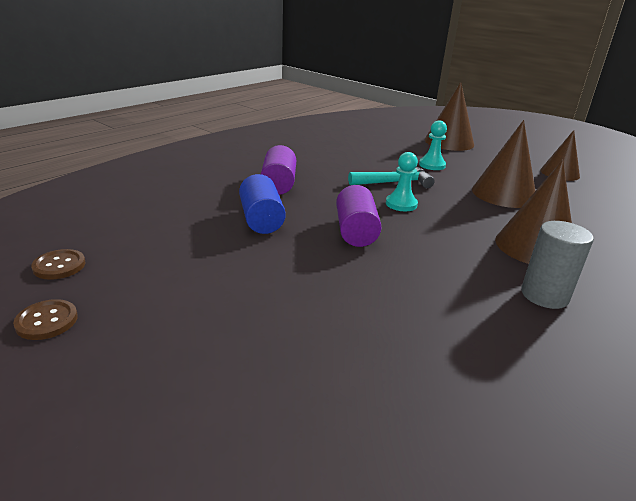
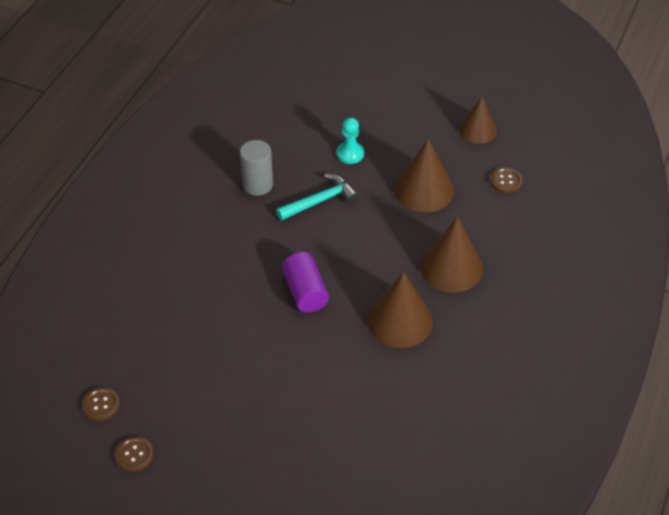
camera: 15 degrees left, 20 degrees up
(261, 220) = (222, 300): blue cylinder -> none
(278, 184) = (213, 239): purple cylinder -> none
(401, 204) = (334, 238): turquoise pawn -> none
(449, 142) = (360, 93): brown cone -> brown cone (400, 321)
(544, 295) = (457, 326): grey cylinder -> grey cylinder (257, 184)
(594, 204) = (505, 181): none -> brown button

